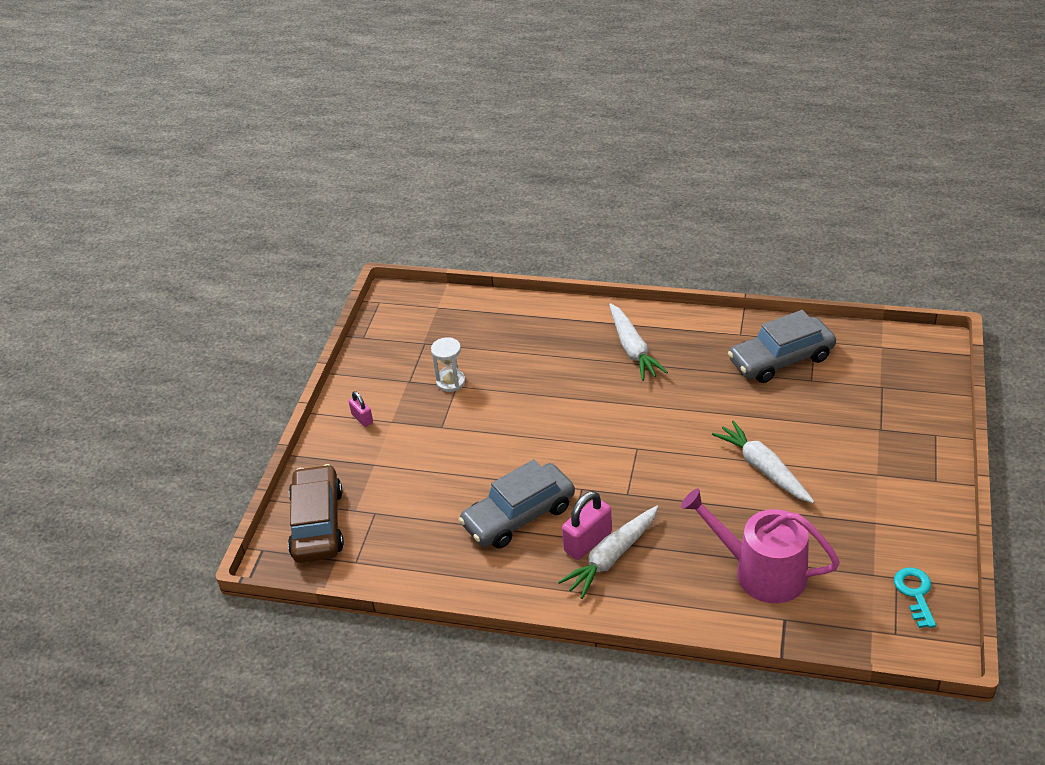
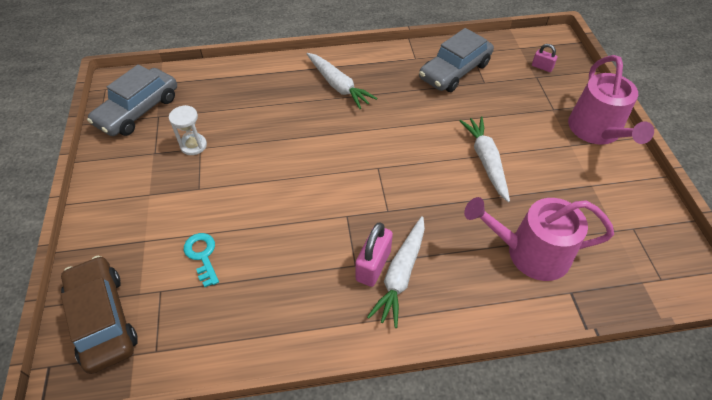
camera: 25 degrees left, 10 degrees up
(362, 418) = (119, 198): pink padlock -> pink padlock (542, 67)
(518, 515) = (301, 256): grey car -> grey car (138, 110)
(763, 468) = (486, 161): white carrot -> white carrot turned 45 degrees clockwise
(915, 593) = (655, 238): turquoise key -> turquoise key (202, 255)
(920, 465) = (597, 131): none -> pink watering can

